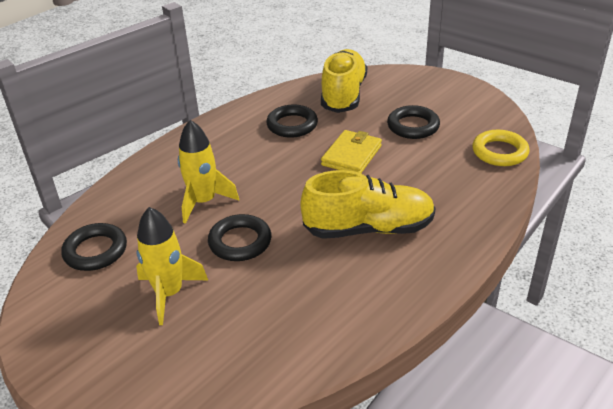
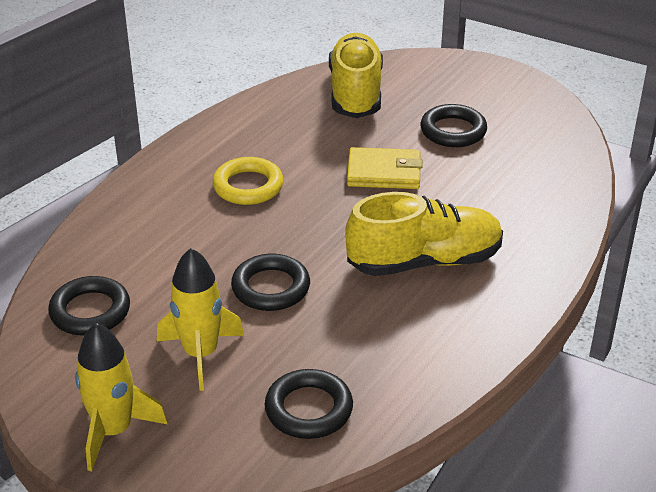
camera: 10 degrees left, 0 degrees up
(204, 202) = (211, 242): yellow rocket -> yellow rocket (114, 431)
(292, 125) = (298, 137): black ring -> black ring (308, 409)
(351, 155) = (384, 172): yellow wallet -> yellow wallet turned 75 degrees clockwise
(499, 152) = (565, 159): yellow ring -> yellow ring (248, 186)

